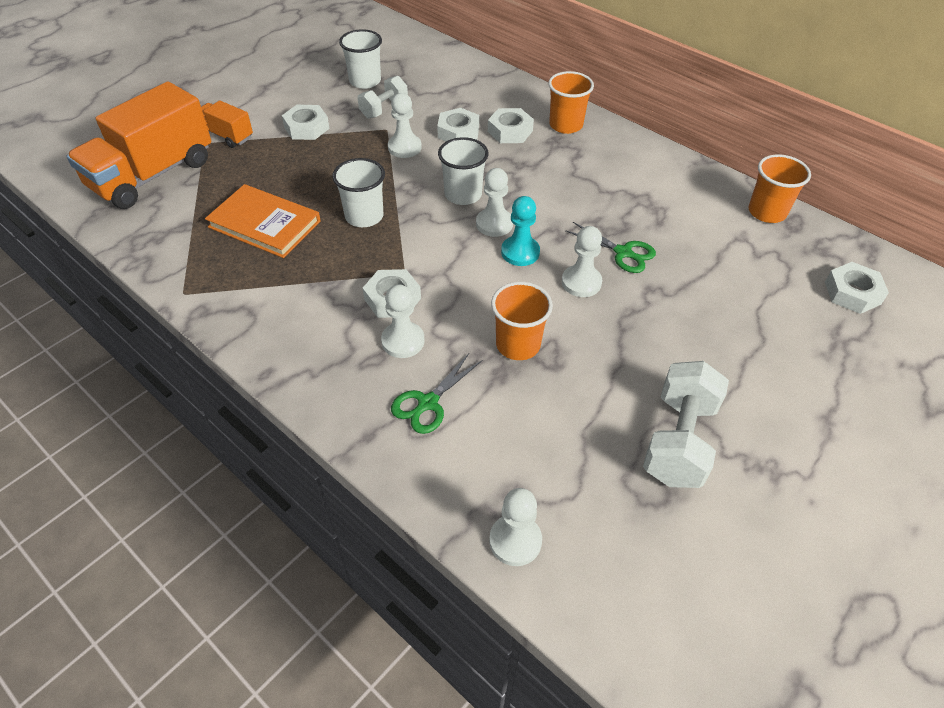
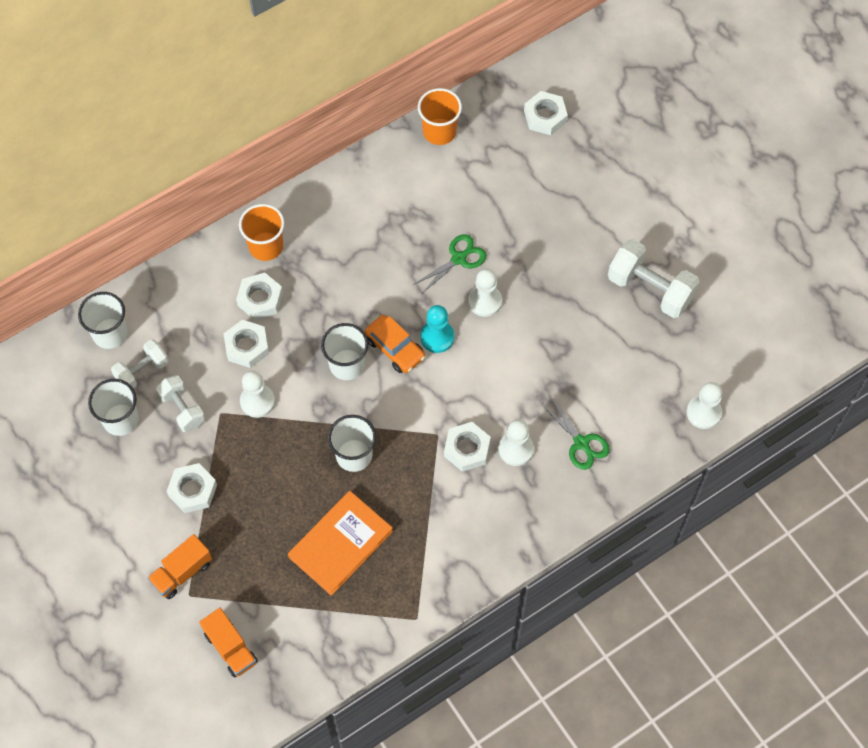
camera: 75 degrees left, 15 degrees up
(153, 175) = (230, 648): orange truck -> orange truck, size x0.49
(413, 83) = (142, 371): none -> white dumbbell
(442, 63) = (110, 333): none -> white cup
(494, 224) = (395, 348): white pawn -> orange car
(518, 344) = (539, 367): orange cup -> none

